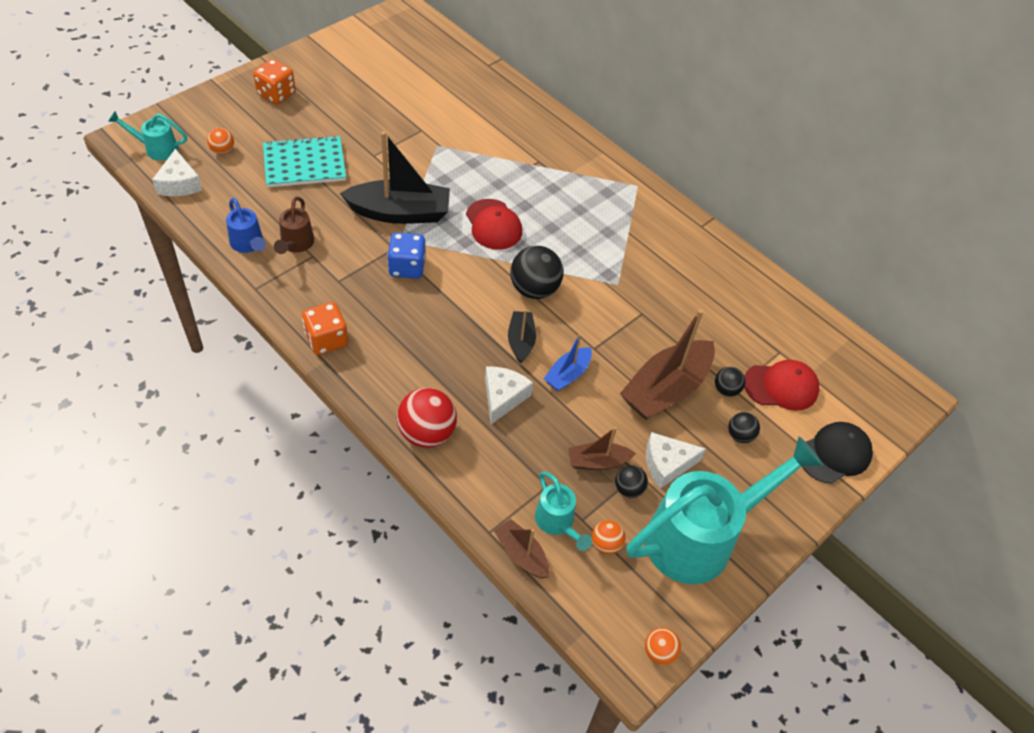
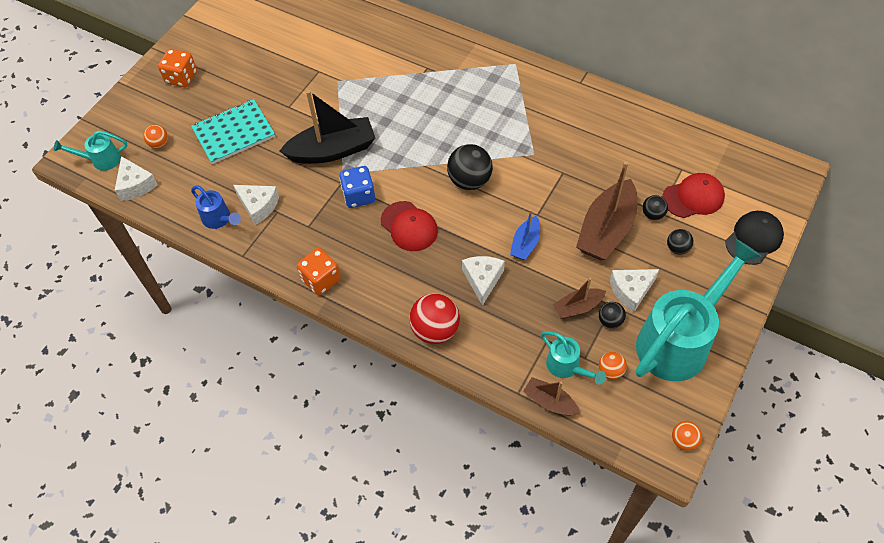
camera: 10 degrees left, 5 degrees up
(296, 244) = (258, 206): brown watering can -> white cheese
(493, 225) = (413, 136): red cap -> red cap (409, 226)
(521, 341) = (477, 228): black boat -> none

